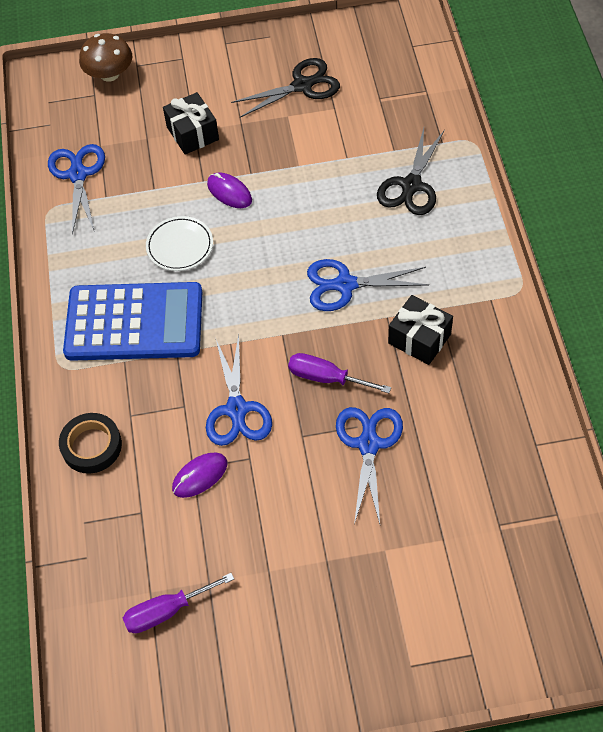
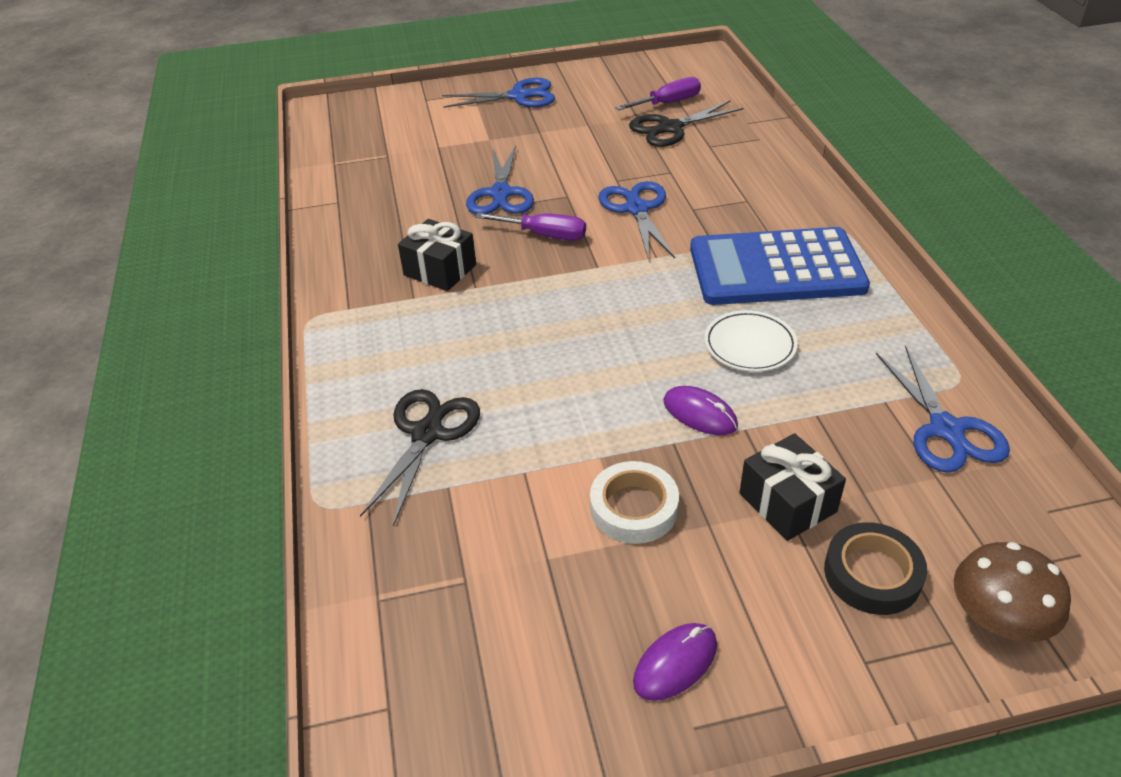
camera: 175 degrees right, 15 degrees down
(91, 446) = (776, 179): black tape -> black tape (872, 574)
(200, 476) = (662, 167): purple mouse -> purple mouse (675, 663)
(282, 133) = (634, 508): none -> white tape
(302, 85) = (610, 603): black scissors -> black scissors (670, 128)
(345, 285) = (525, 314): blue scissors -> blue scissors (519, 96)

